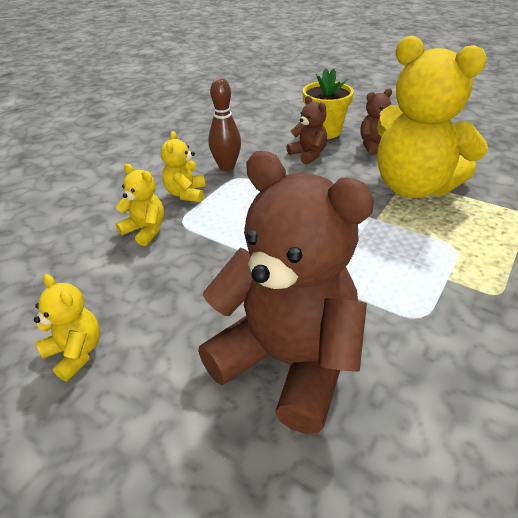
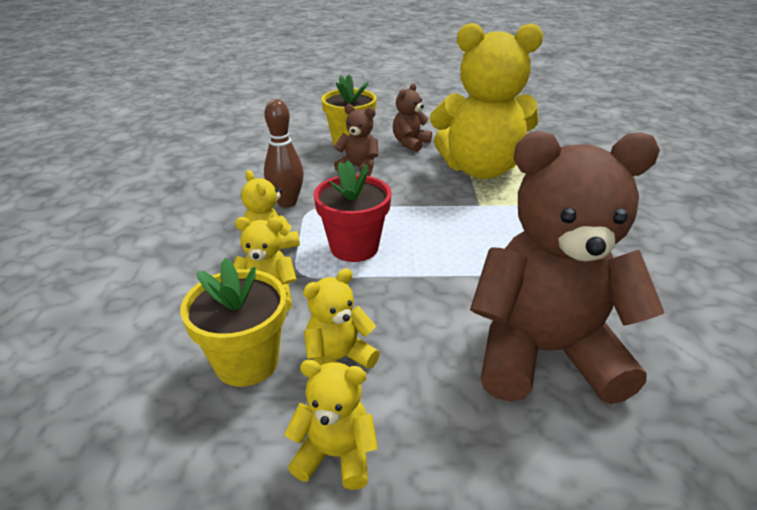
camera: 35 degrees left, 5 degrees down
(90, 269) = (247, 362): none -> yellow flower pot
(141, 293) = (338, 359): none -> yellow teddy bear
(236, 217) = (354, 247): none -> red flower pot

